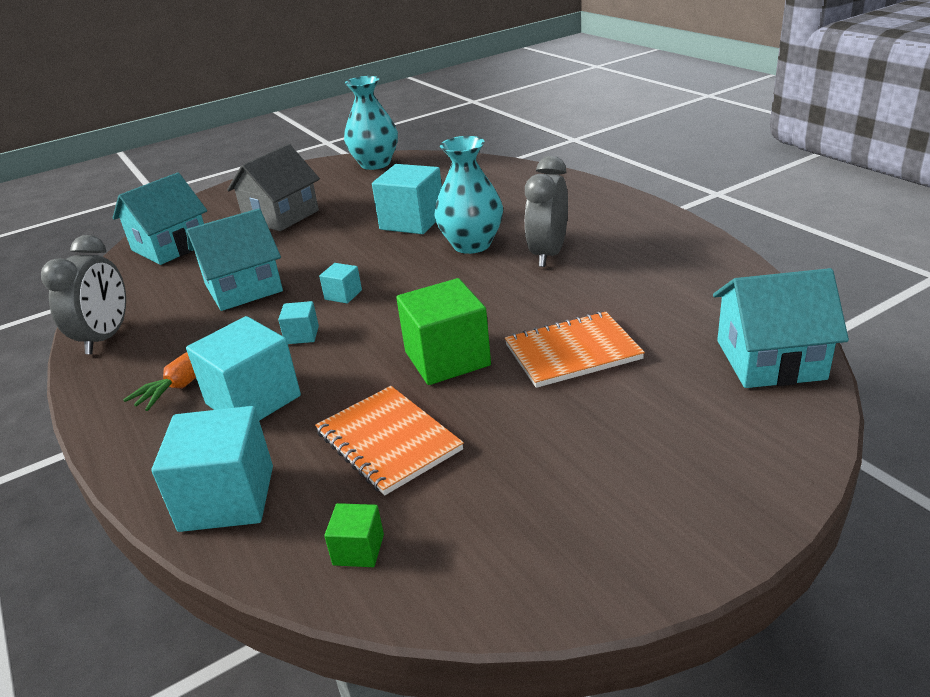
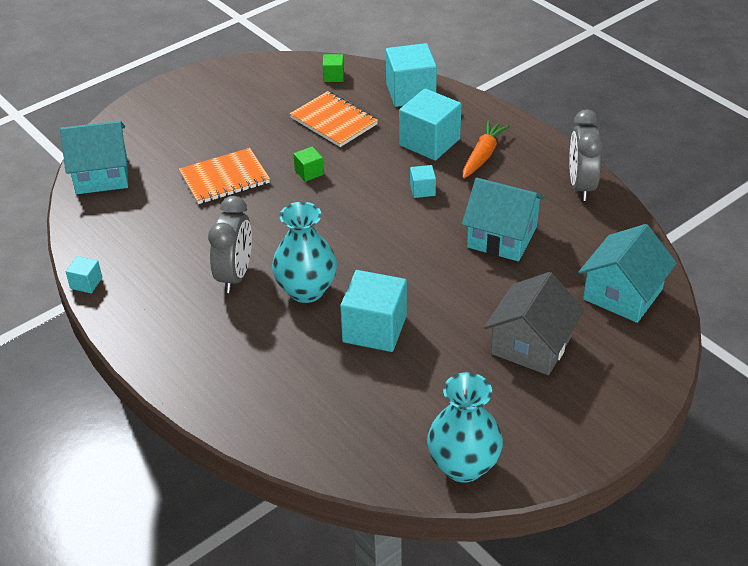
camera: 170 degrees right, 10 degrees up
(243, 288) = (502, 237): turquoise house -> turquoise house turned 60 degrees clockwise
(343, 295) = (407, 229): turquoise cube -> turquoise cube (86, 283)
(447, 358) = (309, 172): green cube -> green cube, size x0.48

